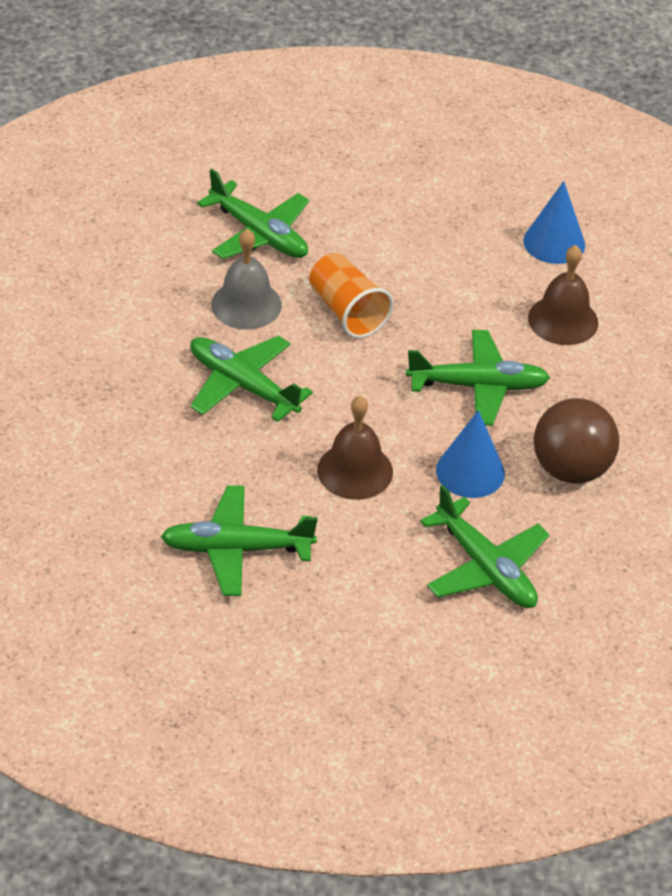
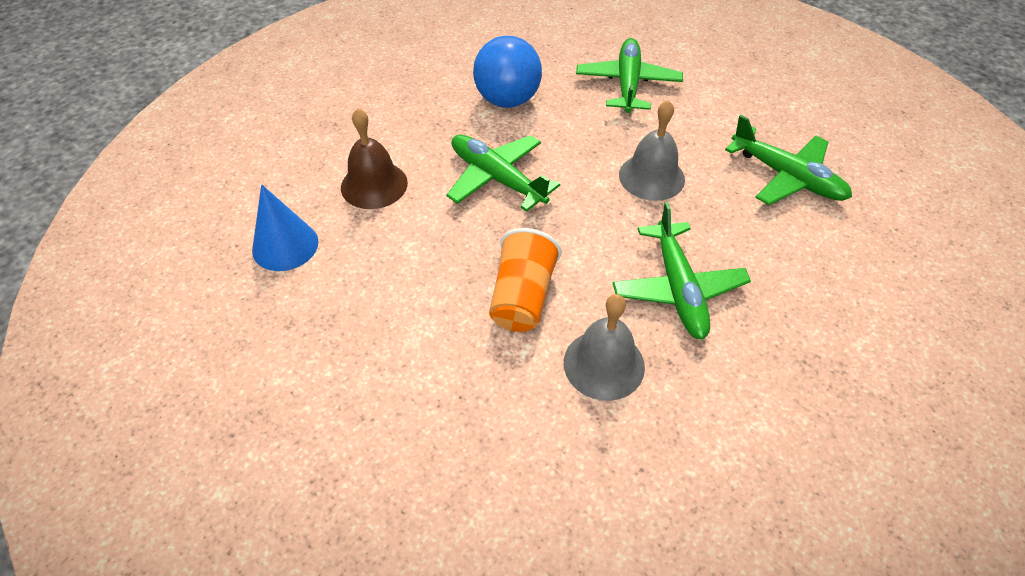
camera: 135 degrees left, 5 degrees up
(259, 234) = (512, 439): green plane -> none
(355, 471) = (651, 177): brown bell -> grey bell
(470, 472) = (572, 133): blue cone -> none
(571, 469) = (507, 100): brown ball -> blue ball

